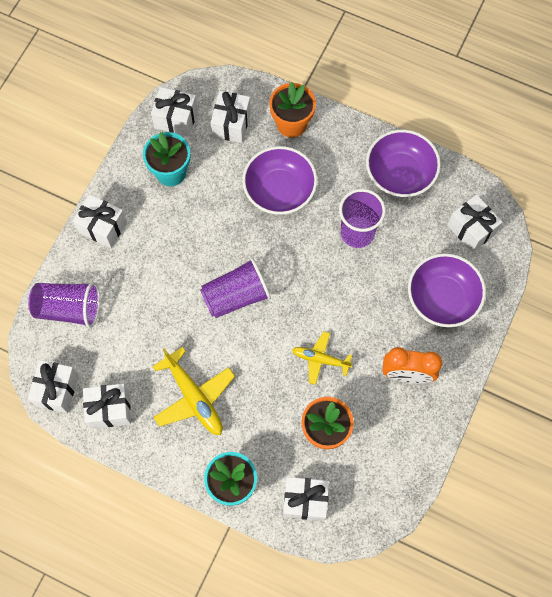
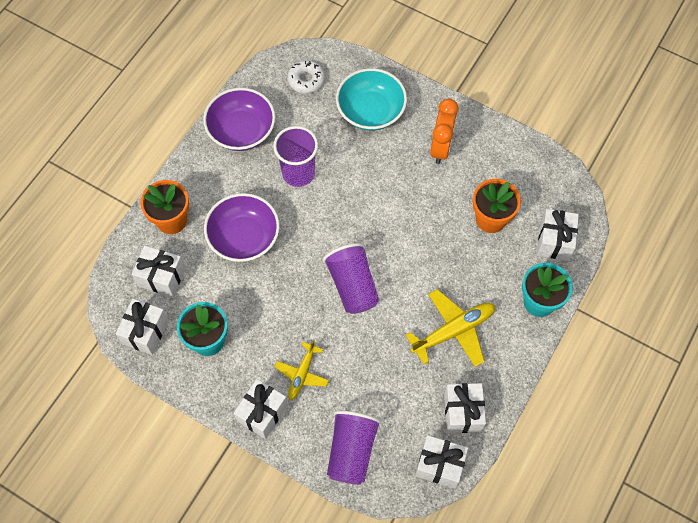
camera: 85 degrees left, 5 degrees down
(320, 359) = (422, 216): yellow plane -> yellow plane (302, 374)
(442, 298) = (370, 111): purple bowl -> turquoise bowl
(471, 229) = (306, 80): white gift -> white donut

